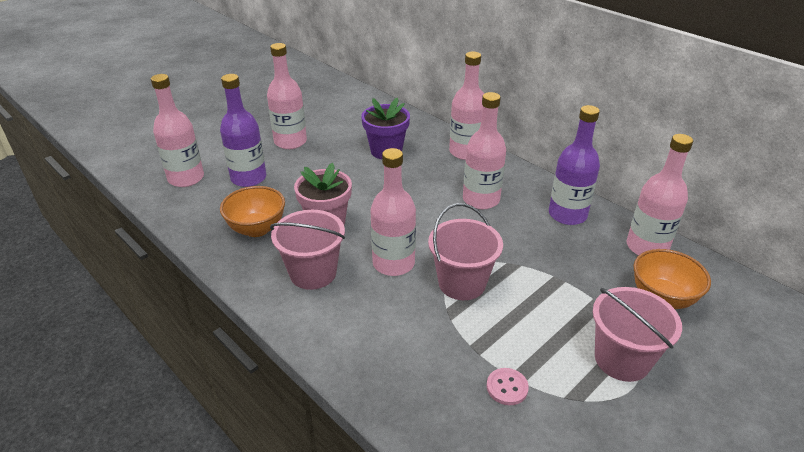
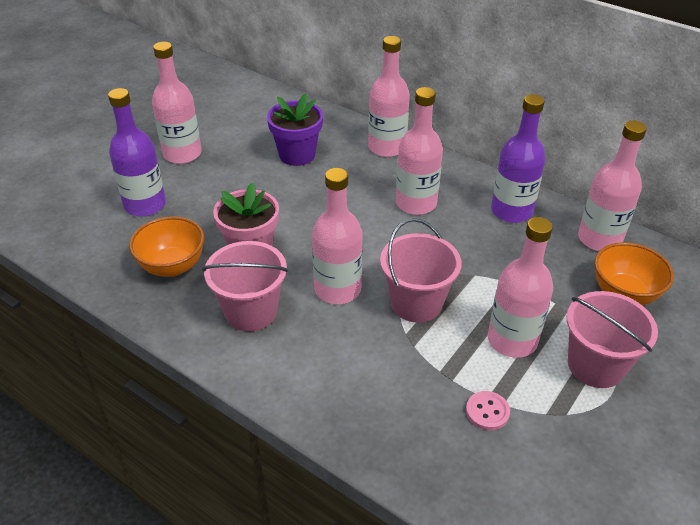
camera: 10 degrees left, 5 degrees up
(186, 178) = (69, 213): pink bottle -> pink bottle (512, 340)

